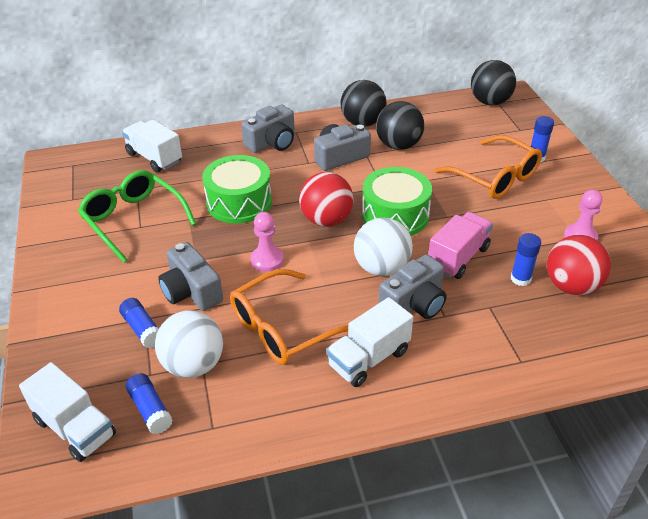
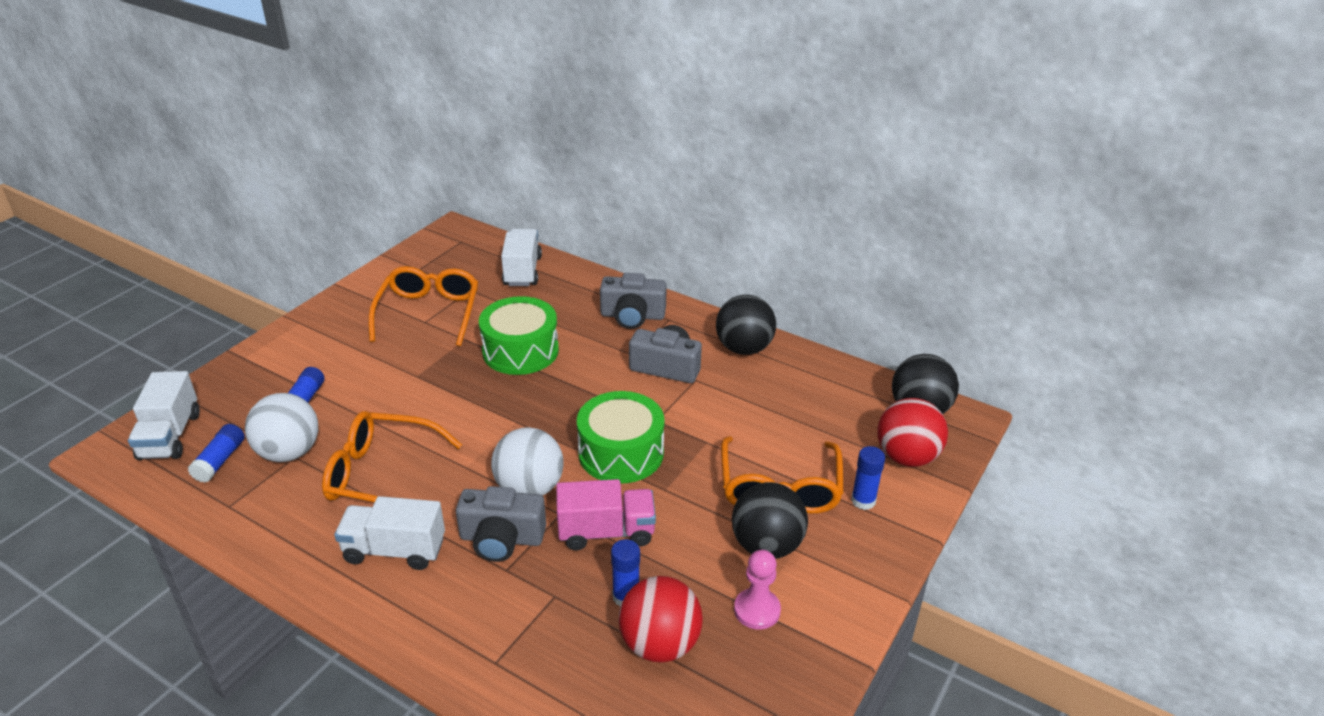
camera: 45 degrees right, 5 degrees down
(133, 220) = (429, 313): green glasses -> orange glasses
(191, 291) = (375, 397): grey camera -> none
(267, 260) = (460, 413): pink pawn -> none
(326, 220) = (558, 414): red ball -> red ball (906, 457)
(398, 145) = (739, 392): black ball -> black ball (766, 546)

